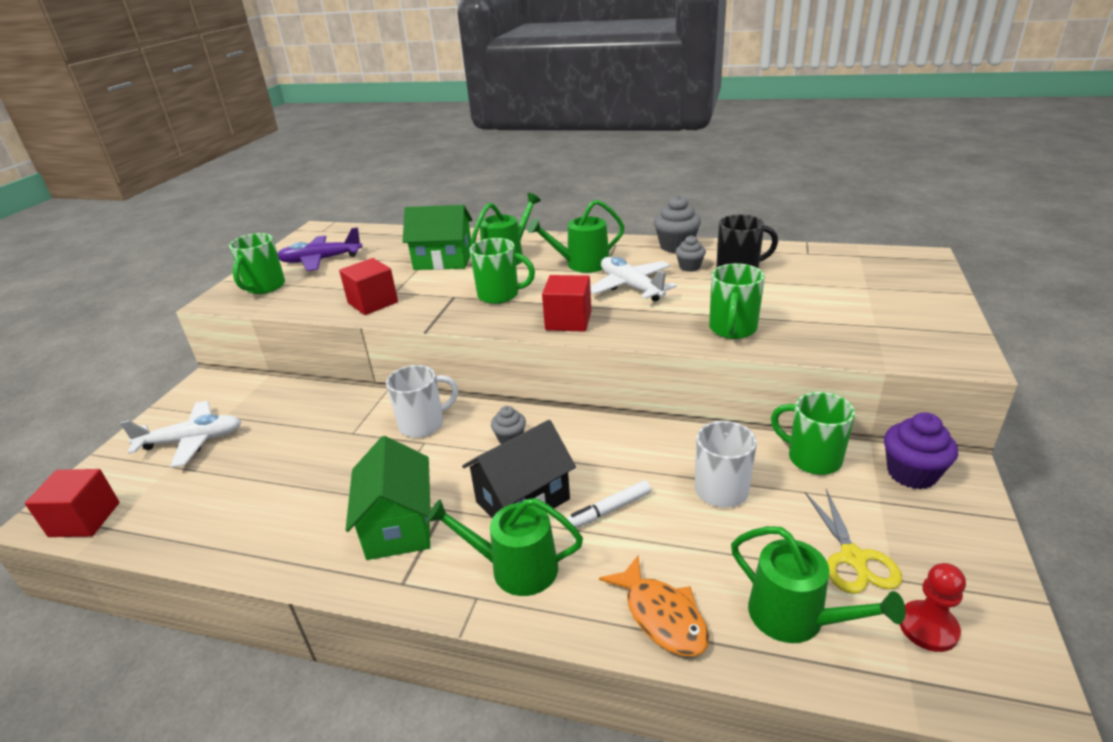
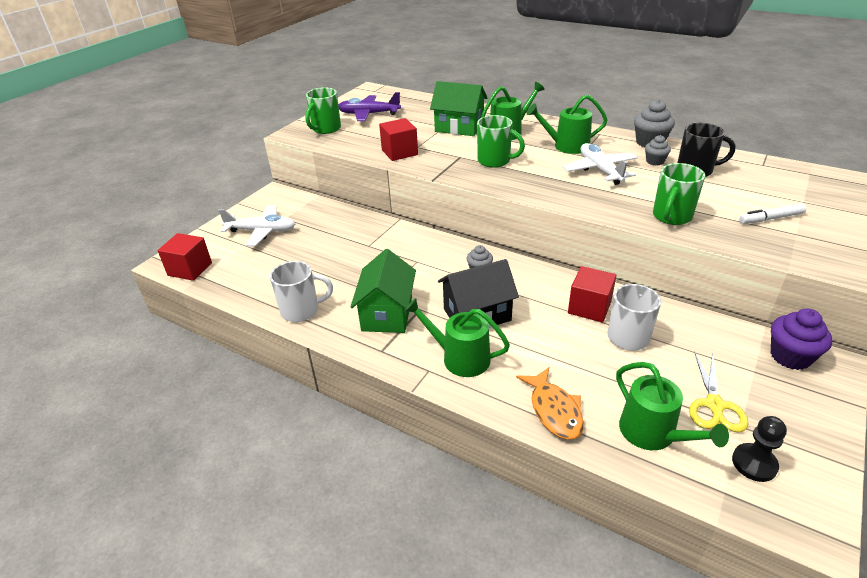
camera: 15 degrees right, 5 degrees up
(423, 424) = (419, 248): white mug -> white mug (301, 310)
(568, 321) = (542, 189): red cube -> red cube (589, 307)
(608, 510) = (537, 334): white marker -> white marker (771, 218)
(812, 458) = (710, 329): green mug -> none
(928, 627) = (754, 463): red pawn -> black pawn

